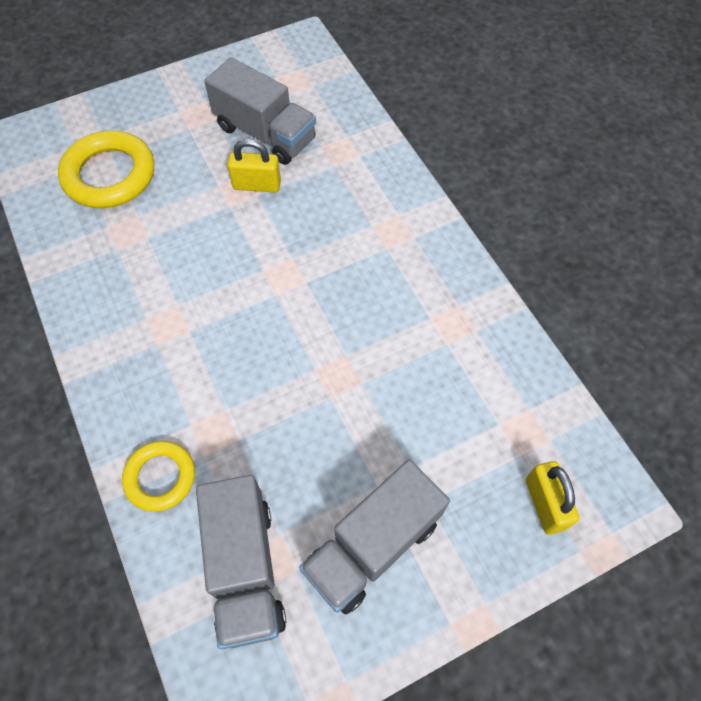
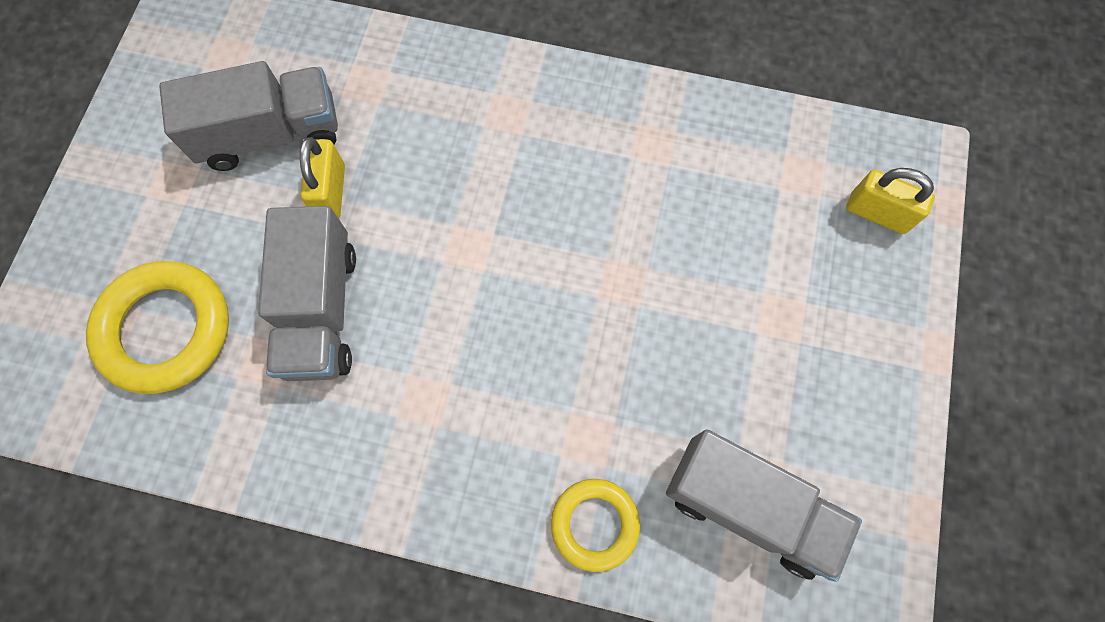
camera: 50 degrees left, 10 degrees up
(257, 185) = (331, 191): yellow padlock -> yellow padlock turned 45 degrees counterclockwise
(372, 545) = (810, 379): grey truck -> grey truck (321, 310)

